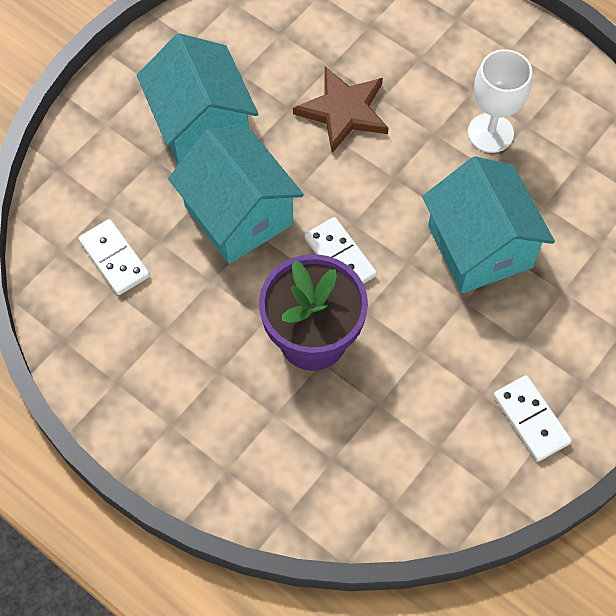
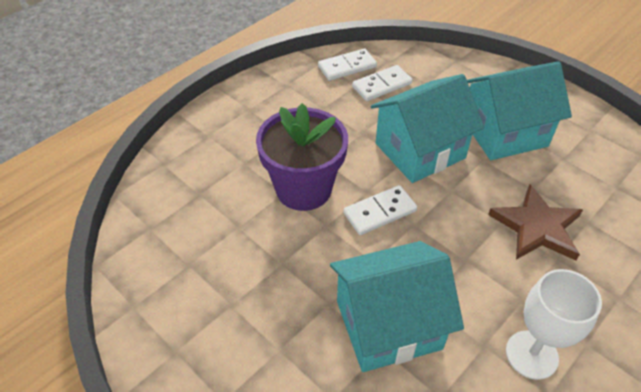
camera: 95 degrees right, 15 degrees down
(530, 419) = (196, 344): white domino -> white domino (347, 67)

